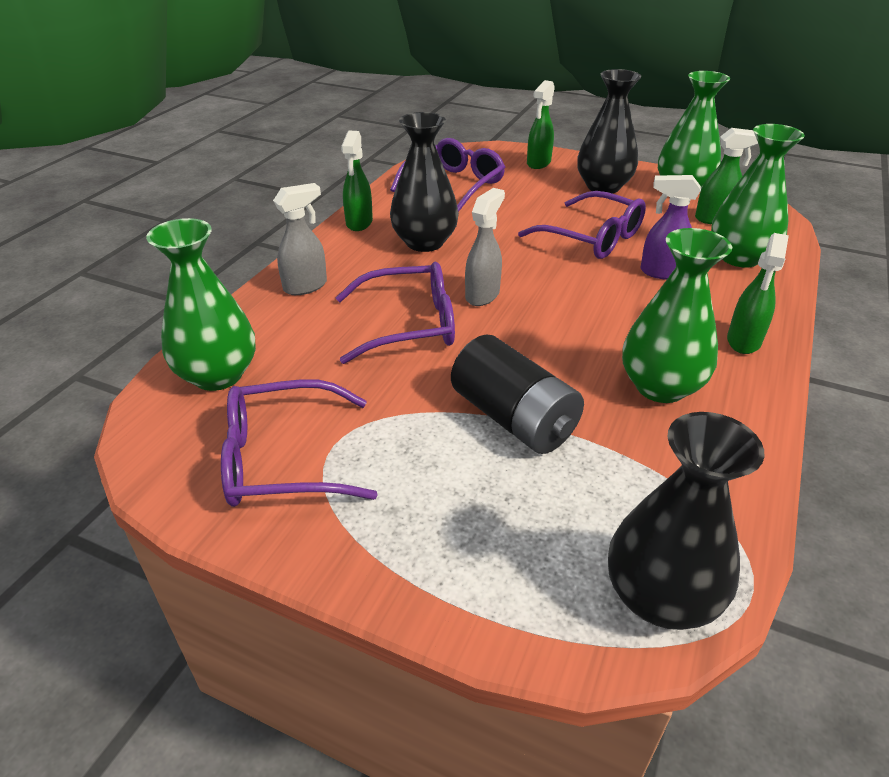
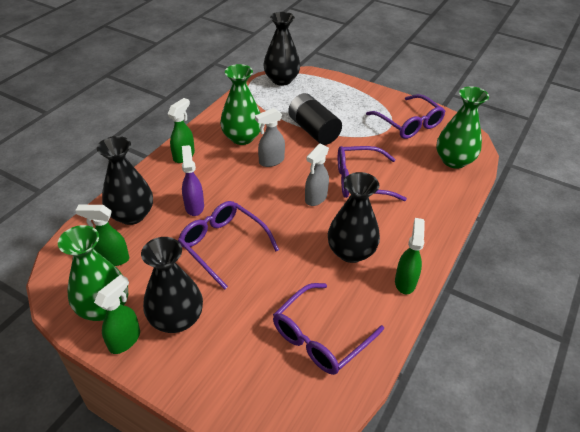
camera: 175 degrees left, 5 degrees up
(284, 459) = (408, 123): purple glasses -> purple glasses turned 60 degrees clockwise
(306, 286) = (428, 215): grey spray bottle -> grey spray bottle (271, 161)
(538, 163) = (222, 376): green spray bottle -> green spray bottle (125, 340)
(661, 272) = (194, 206): purple spray bottle -> purple spray bottle turned 120 degrees counterclockwise
(739, 257) = (132, 215): green vase -> black vase

